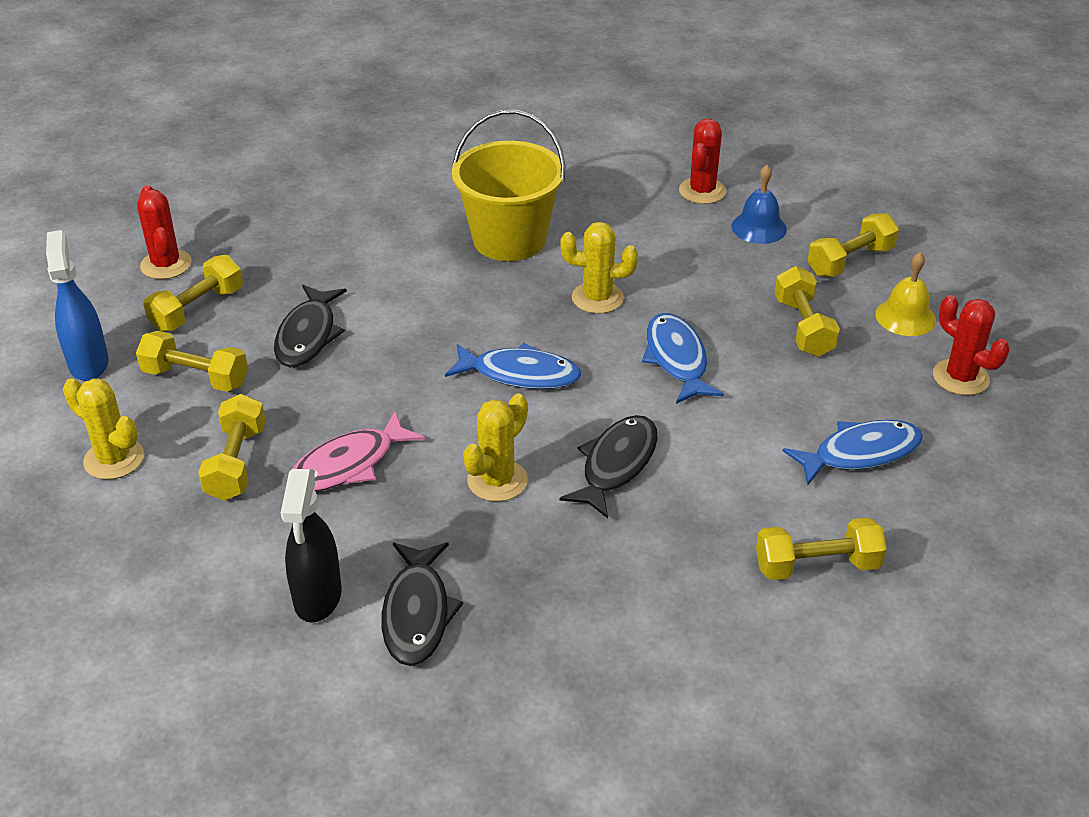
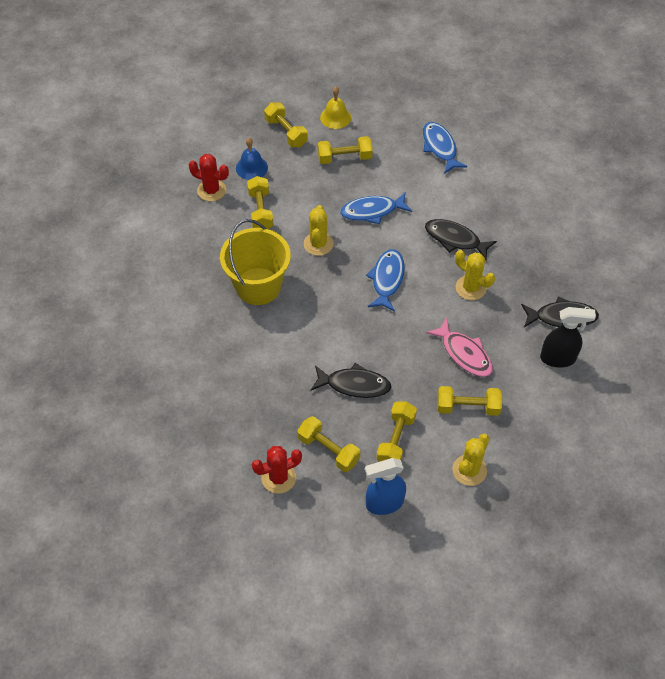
camera: 90 degrees left, 15 degrees up
(817, 565) = (513, 171): yellow dumbbell -> yellow dumbbell (260, 211)
(960, 377) = (383, 104): red cactus -> none

